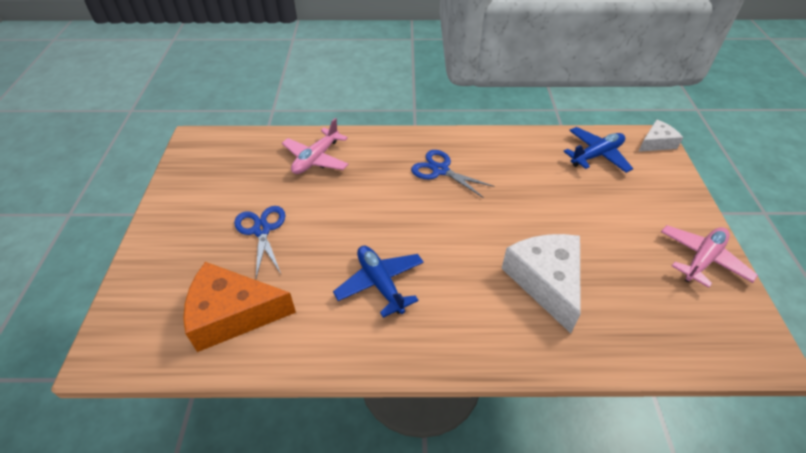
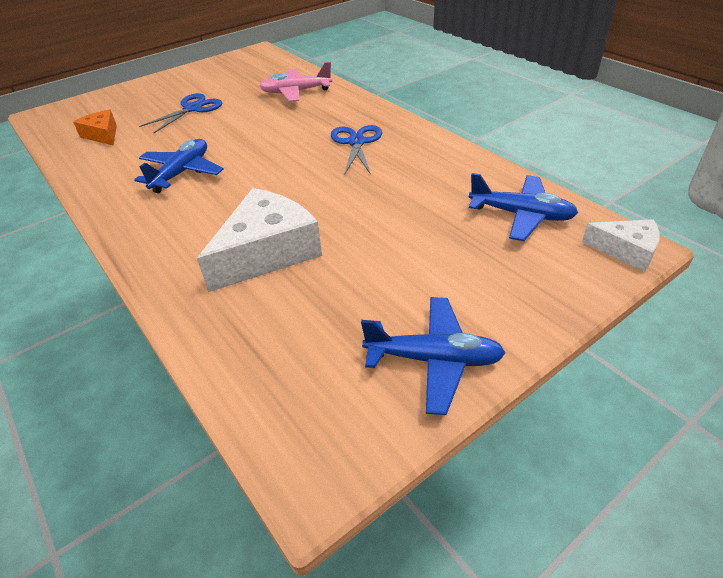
camera: 55 degrees right, 5 degrees down
(232, 314) = (102, 135): orange cheese -> orange cheese, size x0.55
(702, 259) = (433, 360): pink plane -> blue plane

